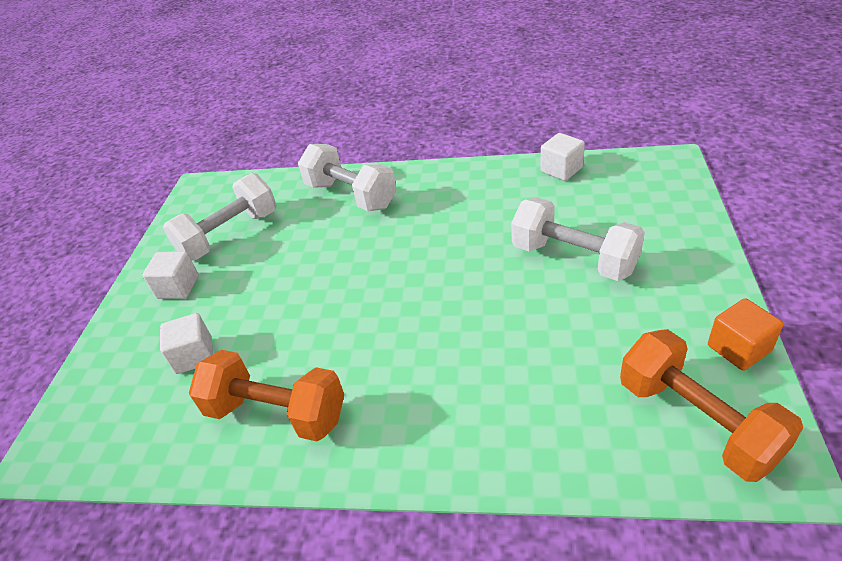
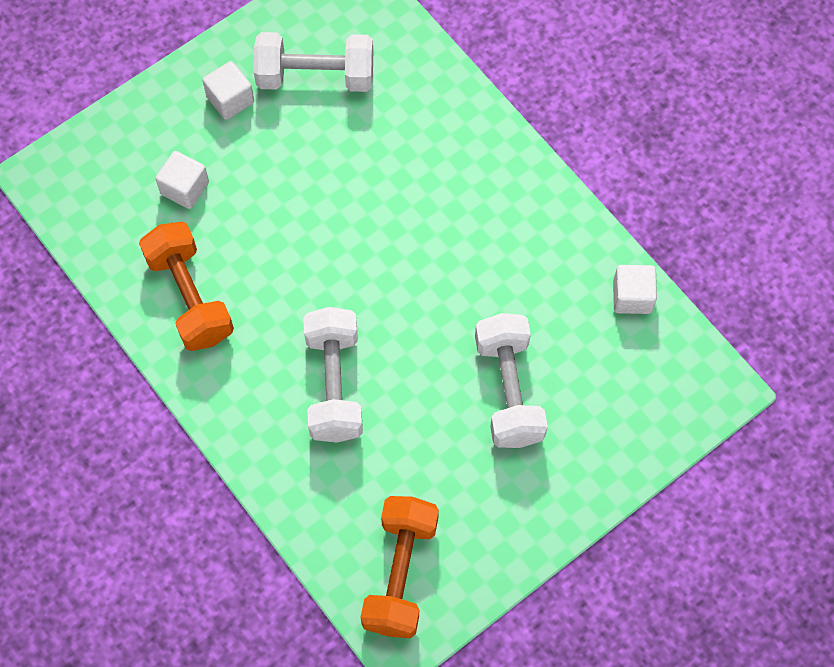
camera: 40 degrees right, 25 degrees up
(351, 195) = (447, 132): white dumbbell -> white dumbbell (334, 384)
(738, 348) = (494, 568): orange cube -> none

